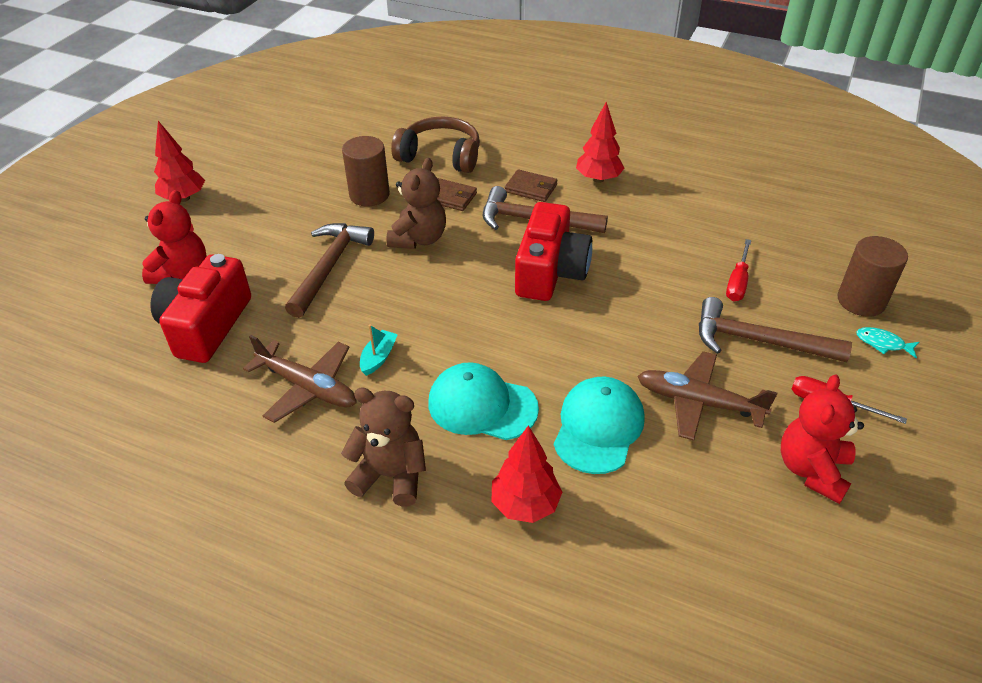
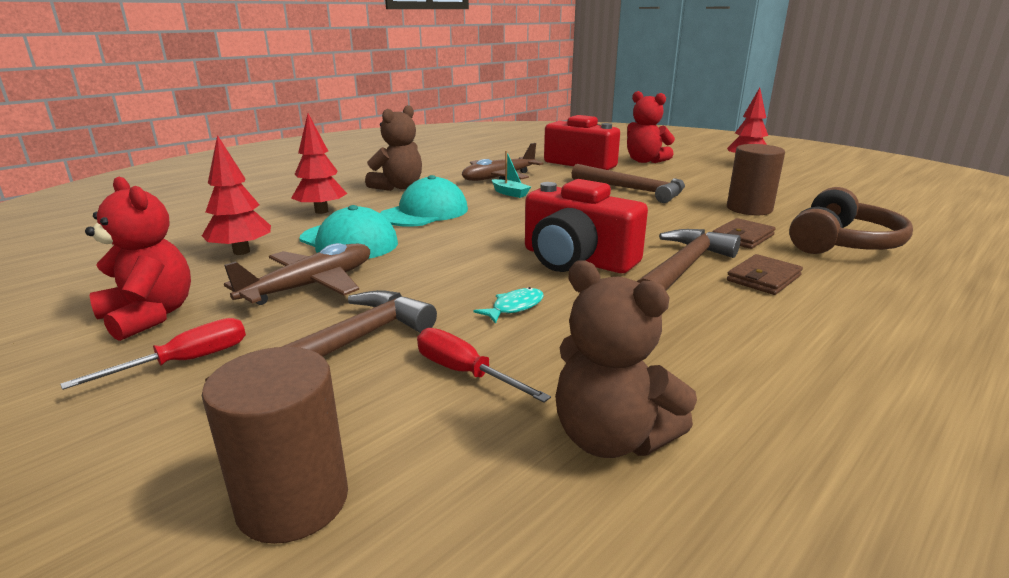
camera: 110 degrees right, 20 degrees down
(419, 239) = (663, 217): brown teddy bear -> brown teddy bear (611, 438)
(598, 179) = (794, 328): red tree -> red tree (242, 252)
(883, 343) = (184, 470): turquoise fish -> turquoise fish (514, 307)

